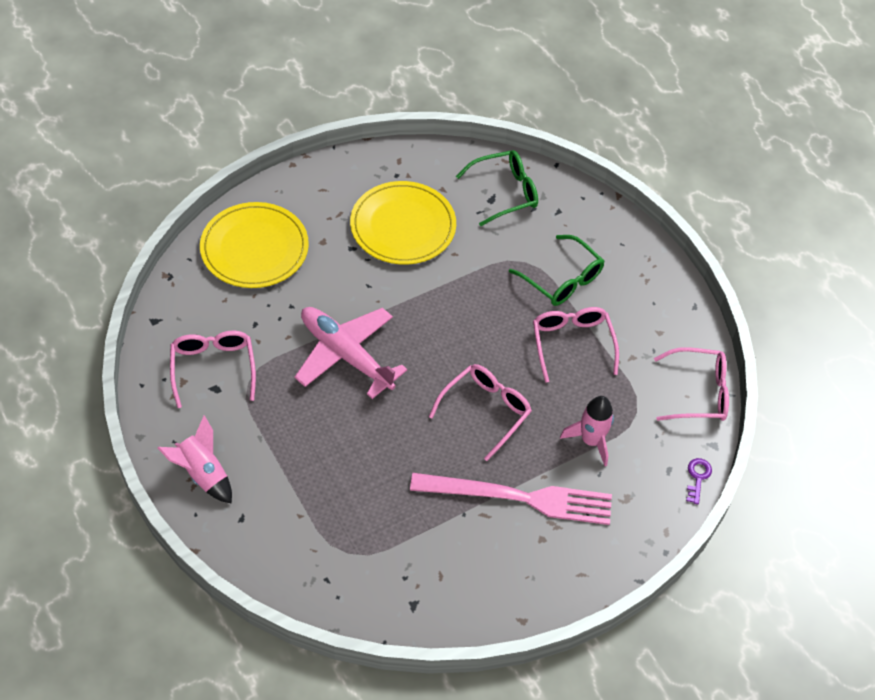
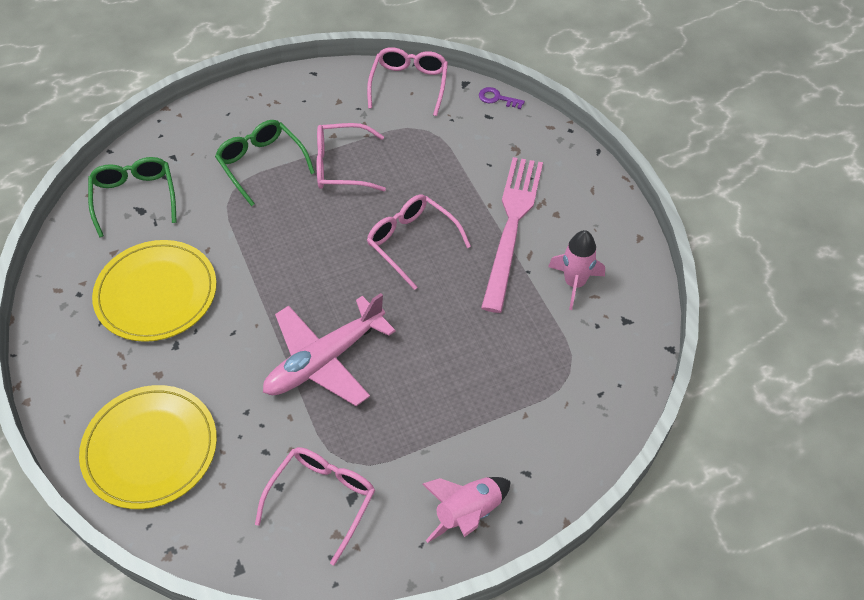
camera: 80 degrees left, 0 degrees up
(213, 368) = (322, 499): pink glasses -> pink glasses turned 120 degrees clockwise
(562, 279) = (261, 164): green glasses -> green glasses turned 90 degrees counterclockwise
(591, 440) = (453, 166): pink rocket -> pink rocket (574, 283)

